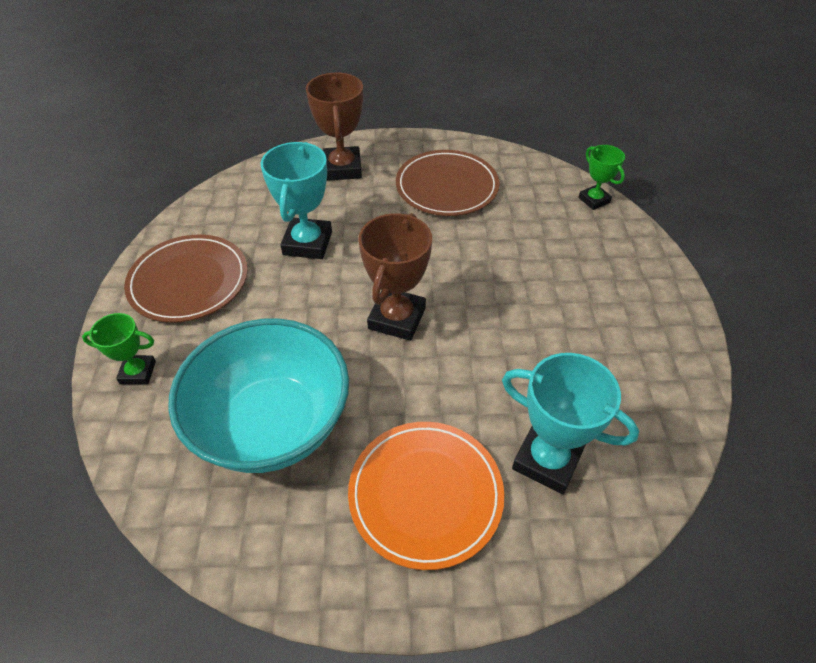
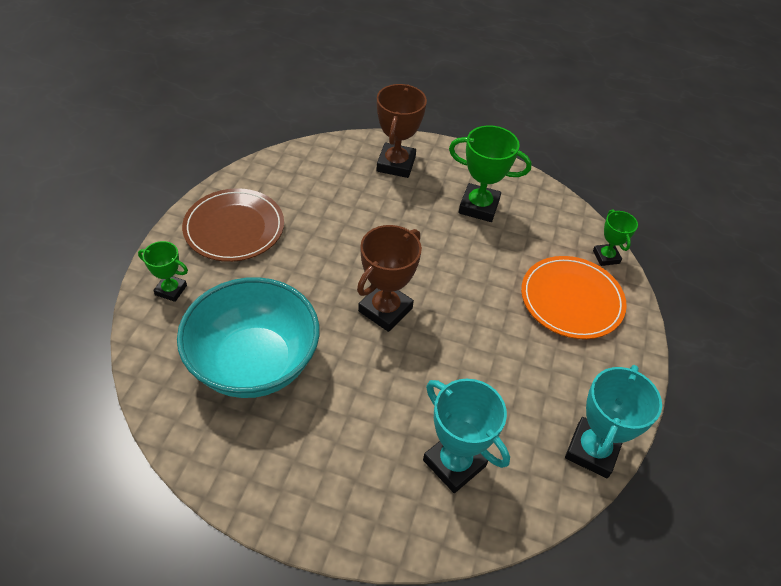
camera: 15 degrees right, 0 degrees up
(307, 243) = (339, 223): turquoise trophy -> turquoise trophy (592, 450)
(425, 494) = (347, 455): orange plate -> orange plate (571, 300)
(447, 187) = (479, 206): brown plate -> green trophy

